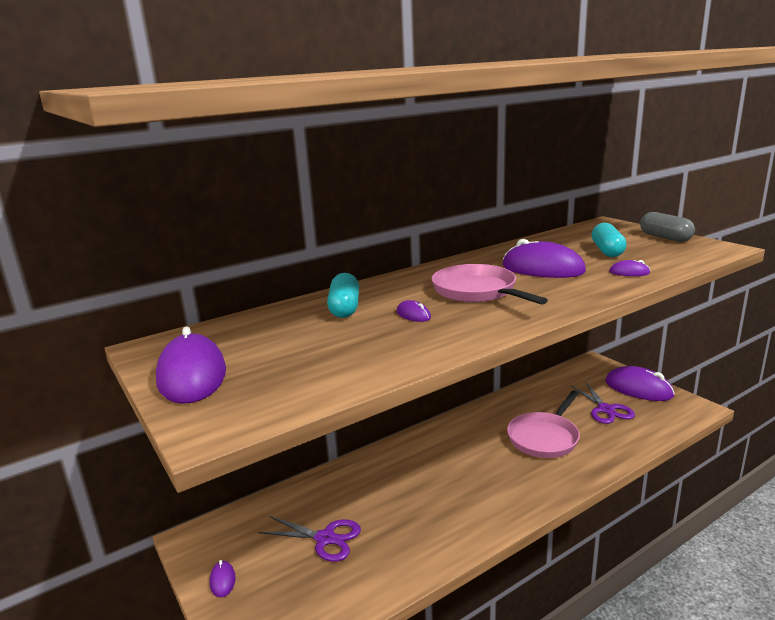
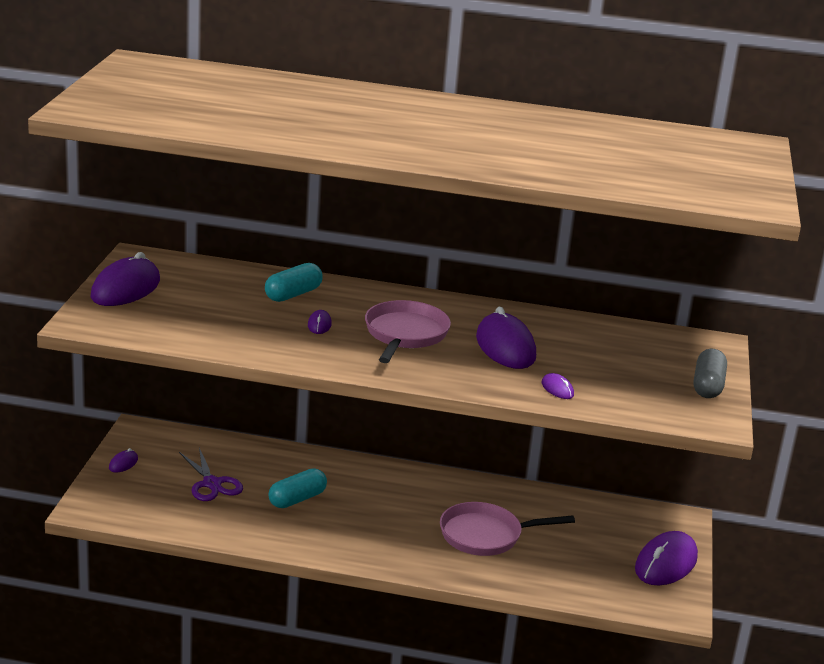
camera: 40 degrees right, 5 degrees up
(606, 409) = (589, 555): purple scissors -> none
(607, 251) = (609, 365): turquoise capsule -> turquoise capsule (297, 499)
(638, 388) = (666, 564): purple mouse -> purple mouse turned 45 degrees clockwise

